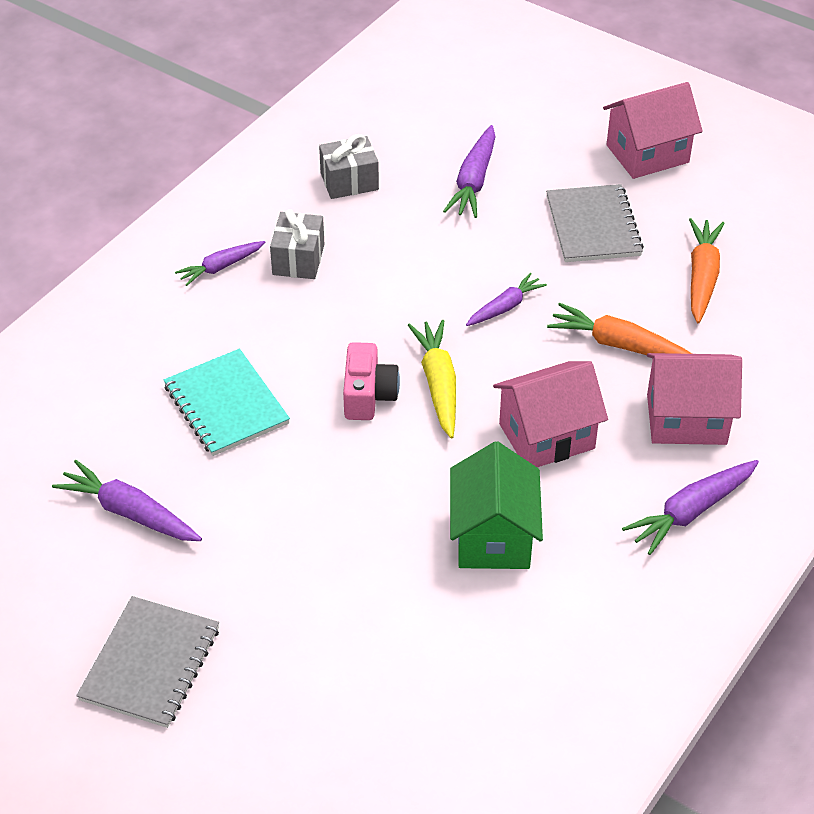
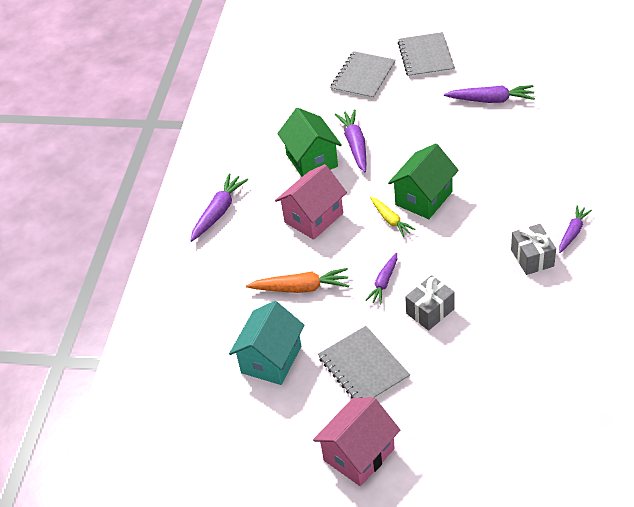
camera: 160 degrees right, 0 degrees up
(226, 405) = (493, 162): turquoise notebook -> none
(294, 675) = (363, 77): none -> grey notebook
(349, 181) = (551, 329): grey gift -> grey gift (430, 311)
(368, 395) = (423, 198): pink camera -> green house
(438, 384) = (390, 220): yellow carrot -> yellow carrot, size x0.66
(473, 181) = (468, 368): purple carrot -> purple carrot (355, 145)
(686, 419) = (241, 259): pink house -> none
(702, 277) = (271, 359): orange carrot -> turquoise house

